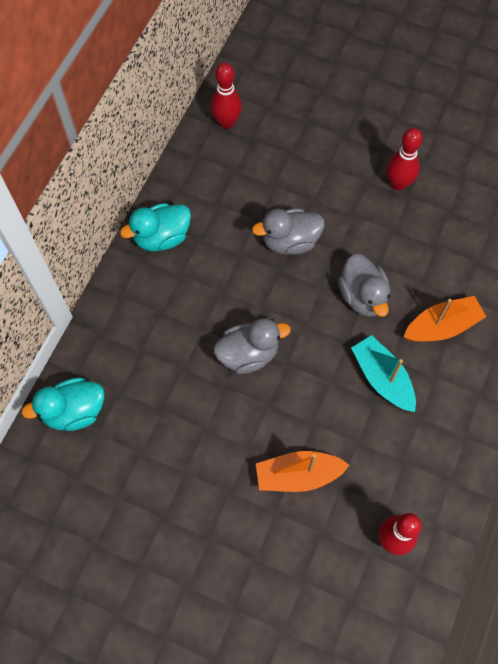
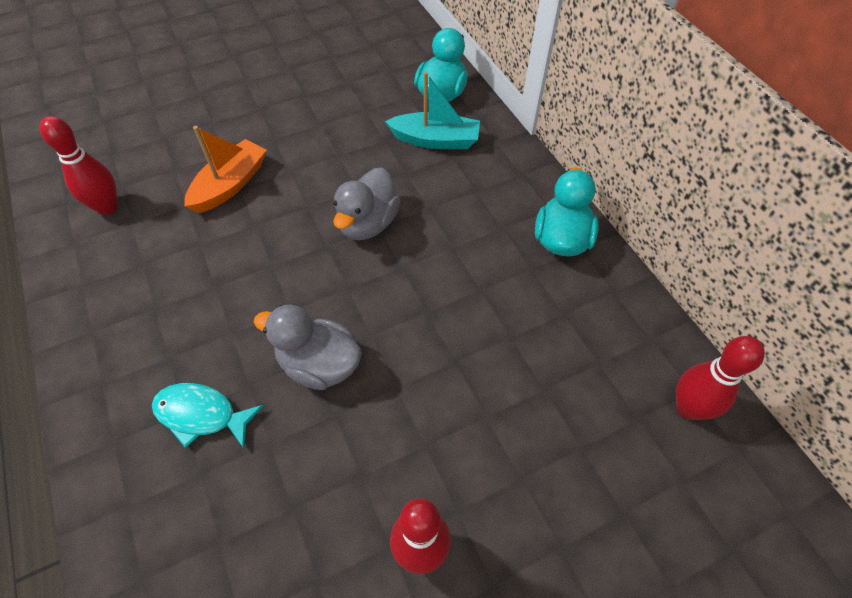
camera: 130 degrees right, 10 degrees down
(290, 241) = (453, 347): grey duck -> none
(382, 378) = (223, 309): turquoise boat -> turquoise boat (435, 140)
(442, 326) = (201, 415): orange boat -> turquoise fish

